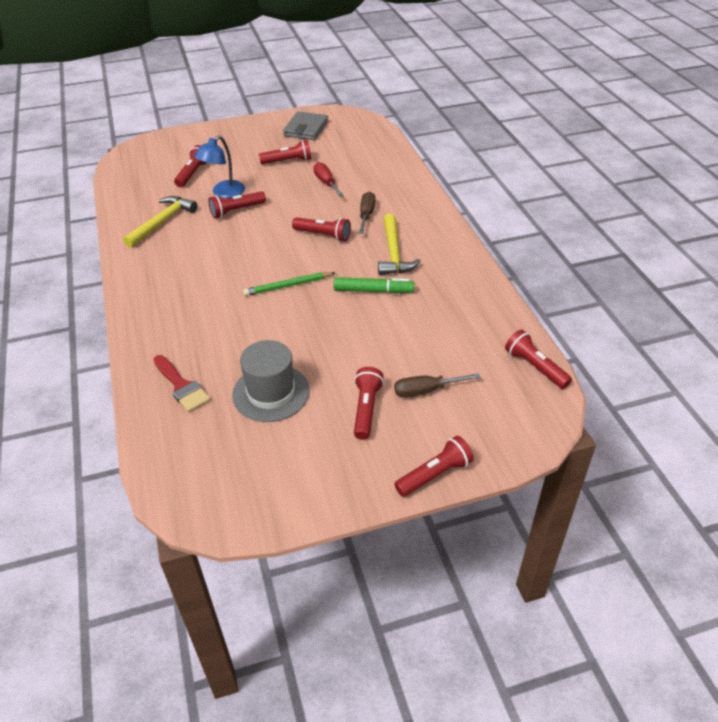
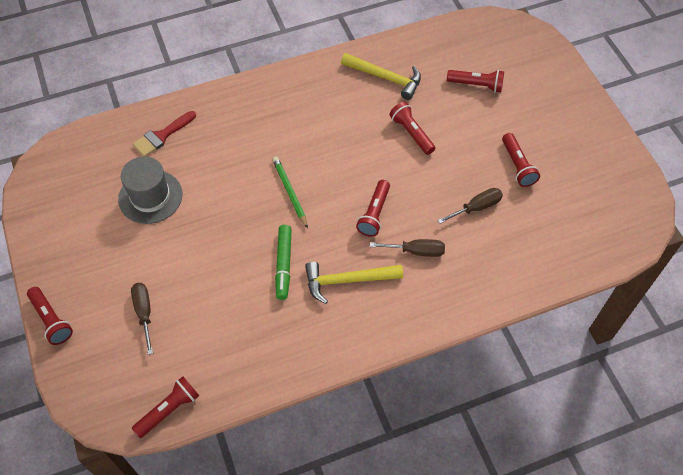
camera: 85 degrees right, 15 degrees up
(224, 193) = (443, 117): blue lamp -> none
(306, 129) = (598, 175): grey wallet -> none
(326, 183) = (476, 207): red screwdriver -> brown screwdriver
(366, 409) = (126, 267): red flashlight -> none

